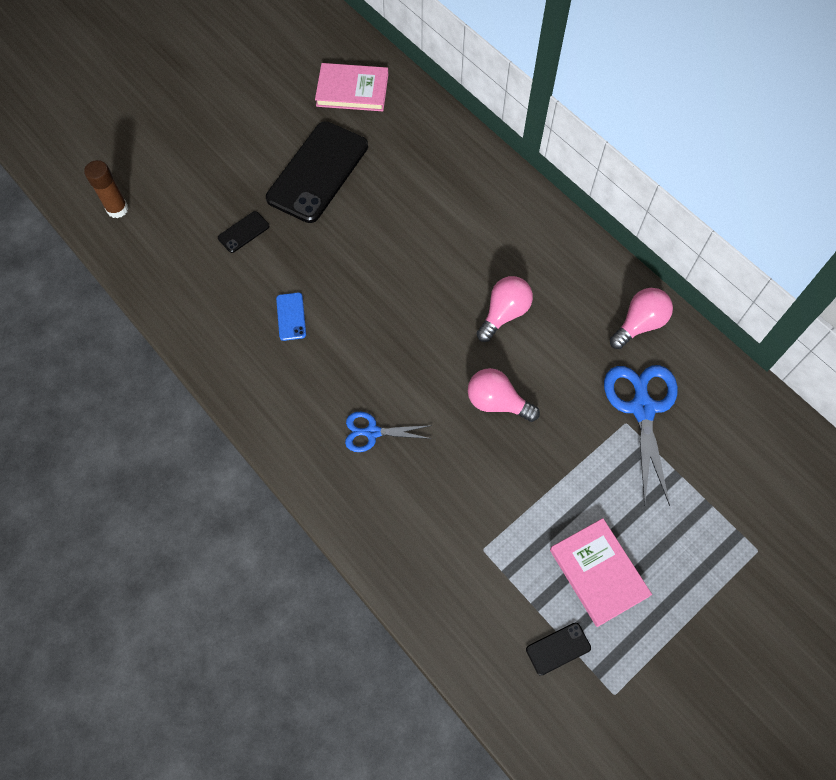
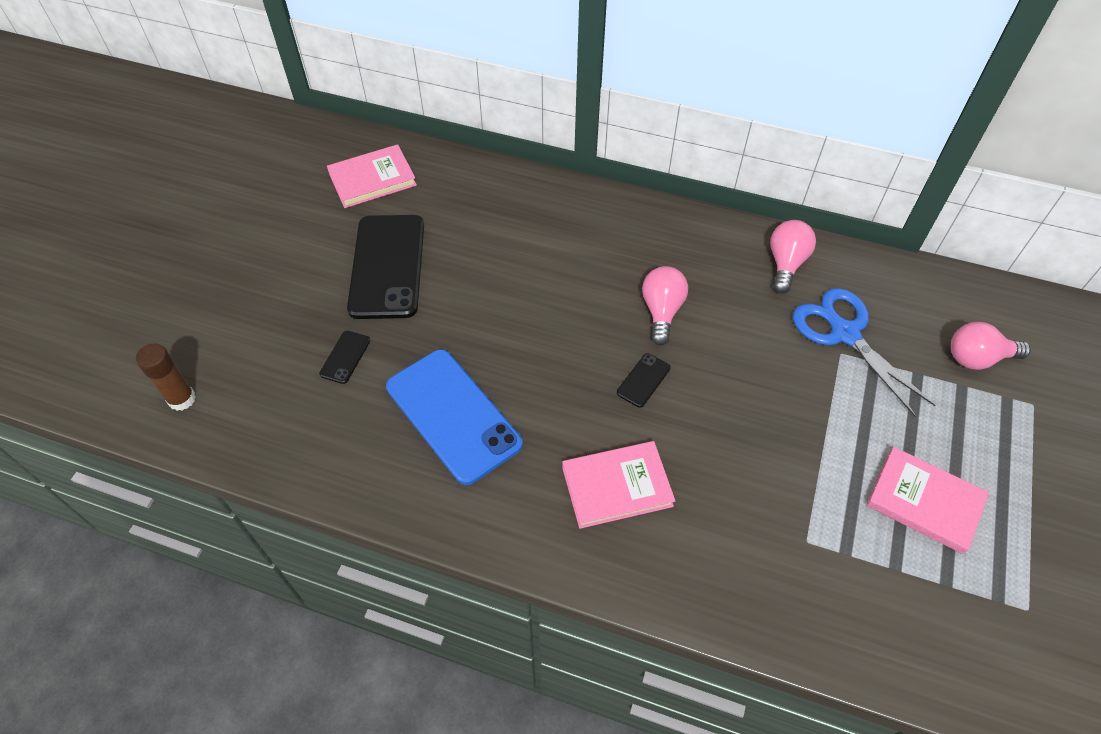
camera: 30 degrees left, 10 degrees down
(291, 316) = (453, 415): blue phone -> blue phone, size x2.39
(372, 432) = (617, 486): blue scissors -> pink book
(496, 402) = (715, 394): pink light bulb -> pink light bulb (977, 358)
(558, 649) = (947, 597): black phone -> black phone (643, 380)

